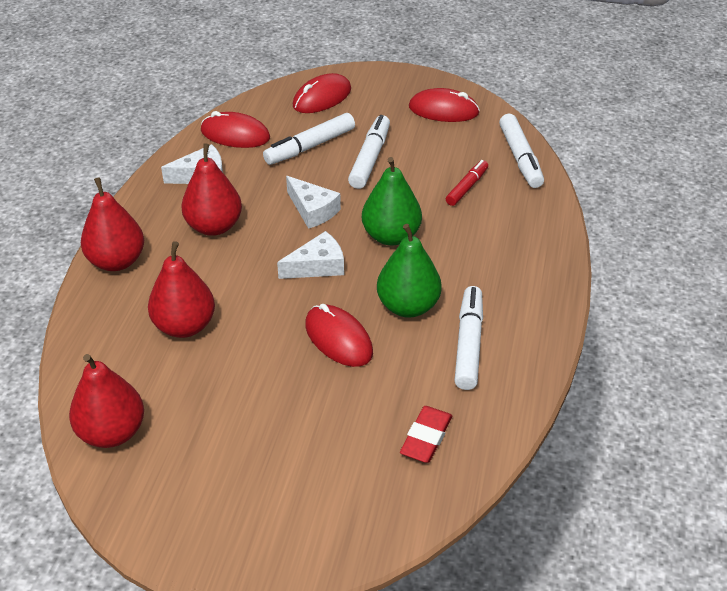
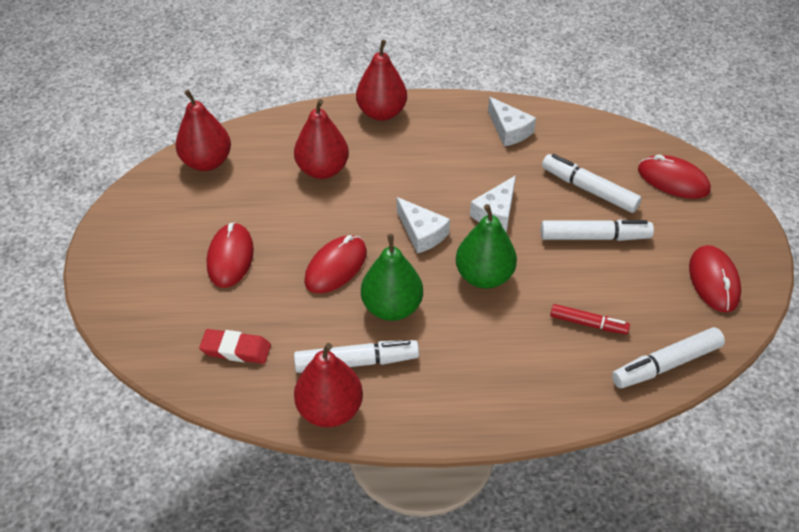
camera: 75 degrees right, 5 degrees up
(214, 226) = (446, 155): red pear -> red pear (330, 409)
(235, 134) = (578, 135): red mouse -> red mouse (230, 257)

